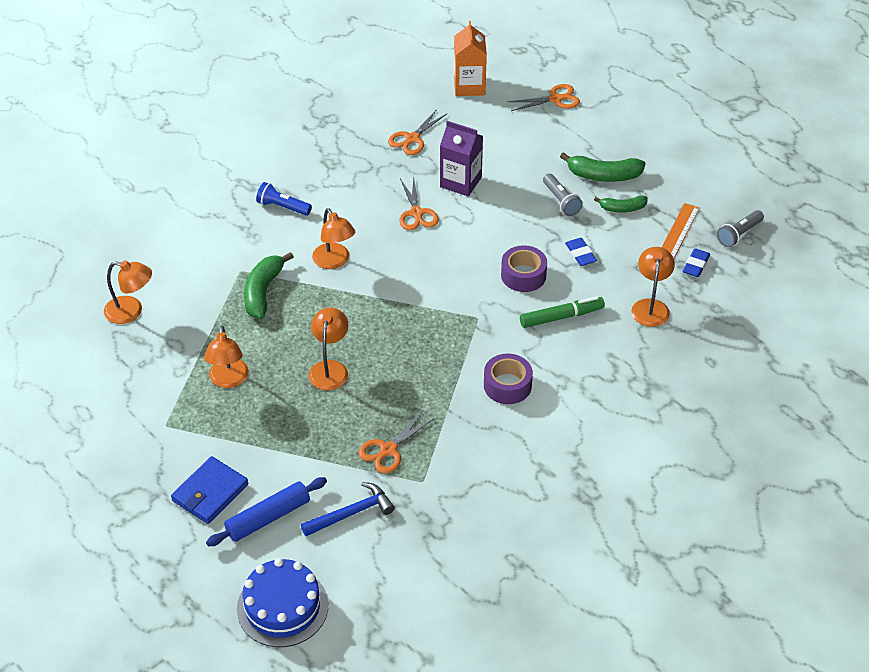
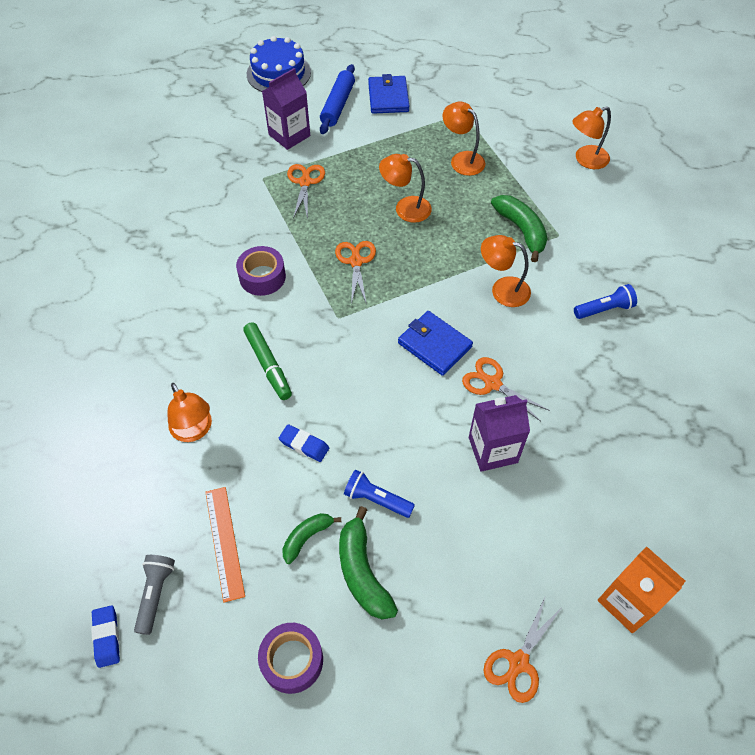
camera: 140 degrees right, 10 degrees up
(330, 368) = (405, 208): orange lamp -> orange lamp turned 135 degrees clockwise
(352, 513) = (289, 135): blue hammer -> purple carton
(412, 139) = (595, 471): orange scissors -> orange scissors (356, 261)
(427, 257) = (434, 345): none -> blue wallet
(523, 275) = (336, 384): purple tape -> purple tape (292, 660)
(561, 201) = (376, 499): grey flashlight -> blue flashlight
(561, 317) = (268, 365): green marker -> green marker turned 60 degrees counterclockwise
(603, 175) = (362, 572): green banana -> green banana turned 75 degrees counterclockwise
(695, 265) = (179, 513): blue eraser -> blue eraser (107, 637)

